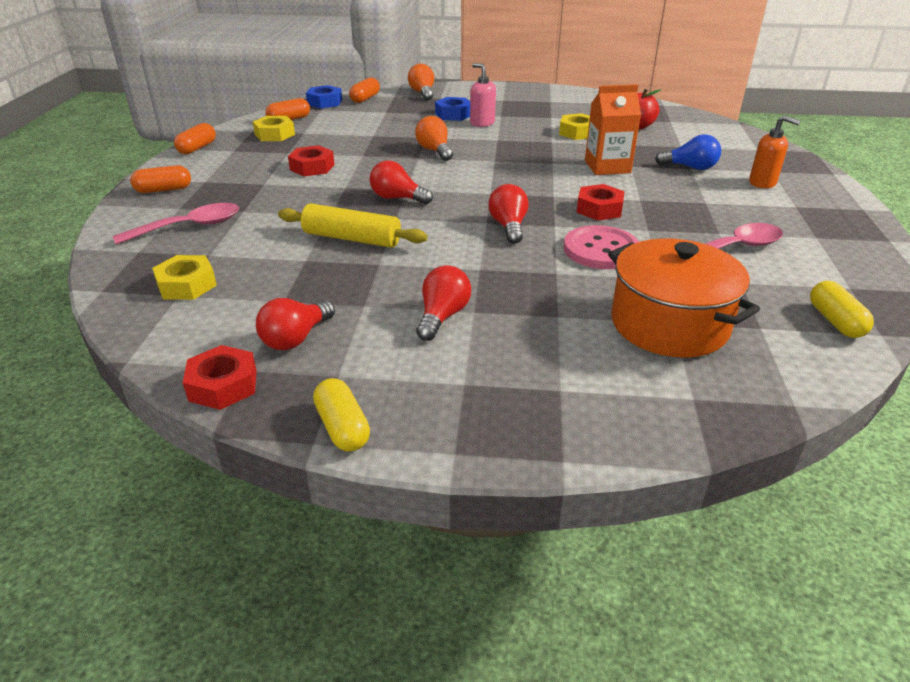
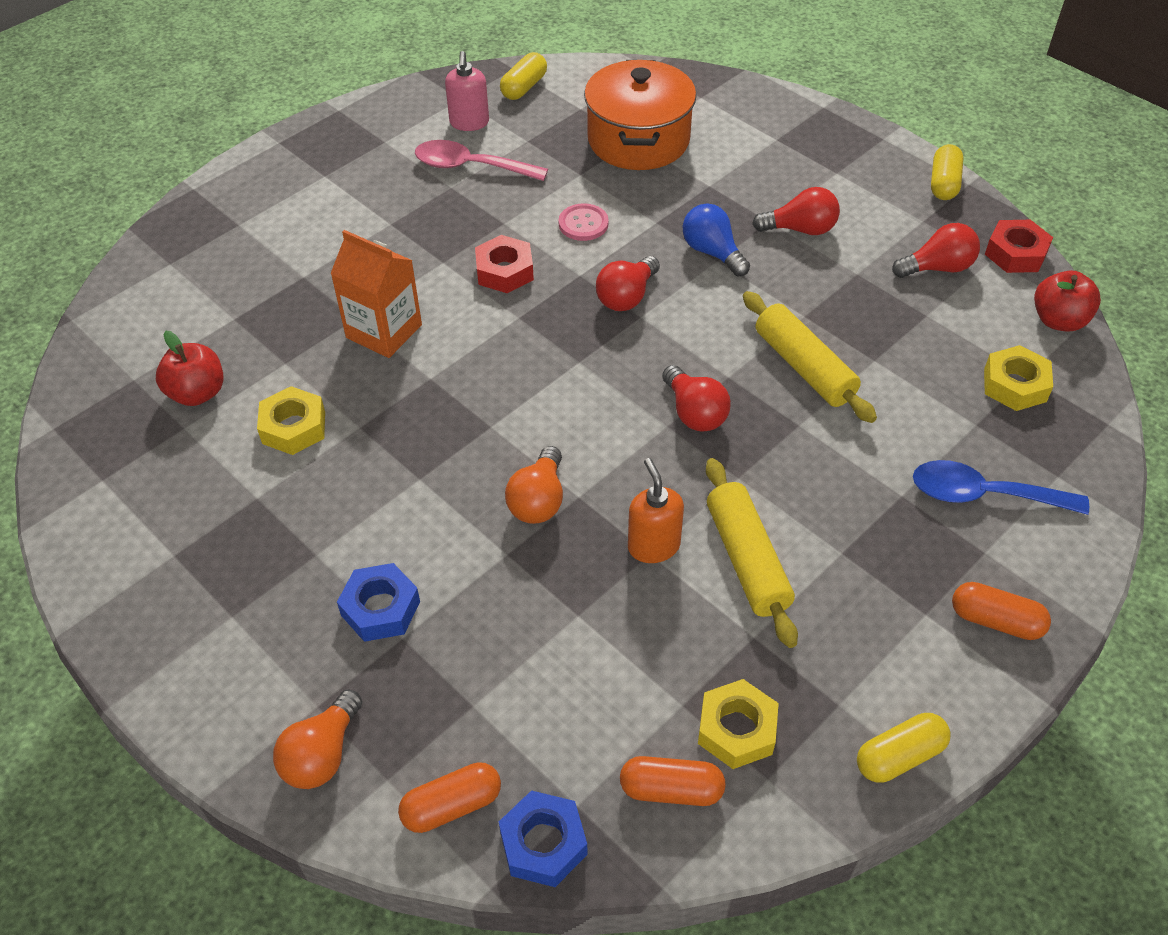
camera: 140 degrees left, 15 degrees up
(159, 343) = (1058, 320): none -> red apple
(189, 227) = (983, 495): pink spoon -> blue spoon
(197, 148) = (899, 756): orange capsule -> yellow capsule
(312, 167) = (747, 560): red nut -> yellow rolling pin
(442, 316) = (800, 229): red light bulb -> red light bulb turned 150 degrees counterclockwise
(482, 123) = (376, 545): pink soap dispenser -> pink soap dispenser (469, 123)
(601, 250) = (583, 224): pink button -> pink button, size x0.61
(690, 167) = (303, 277): blue light bulb -> blue light bulb (712, 252)
(762, 183) = (285, 215): orange soap dispenser -> orange soap dispenser (653, 546)

